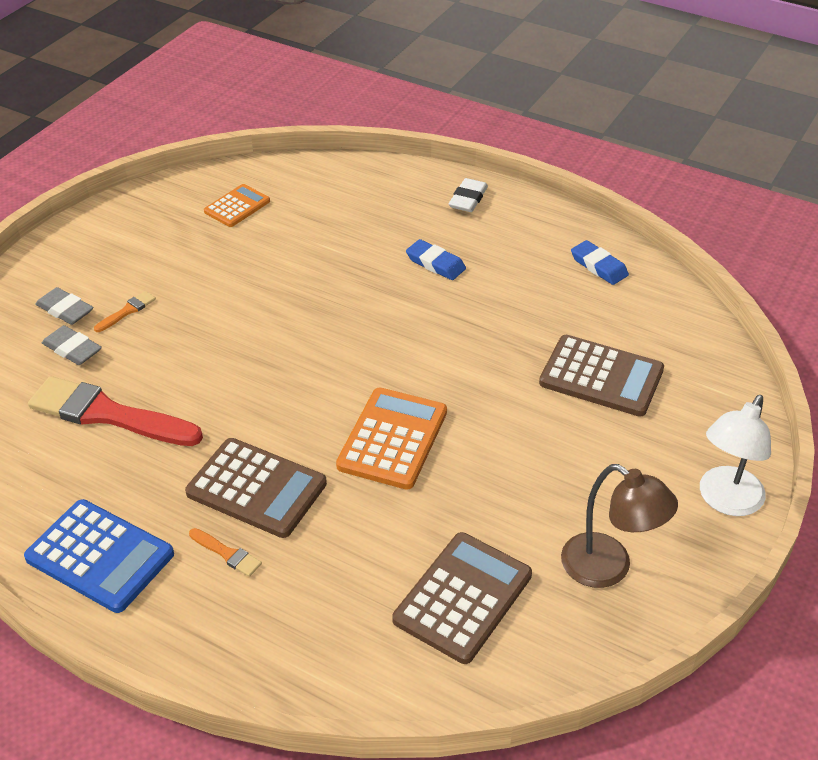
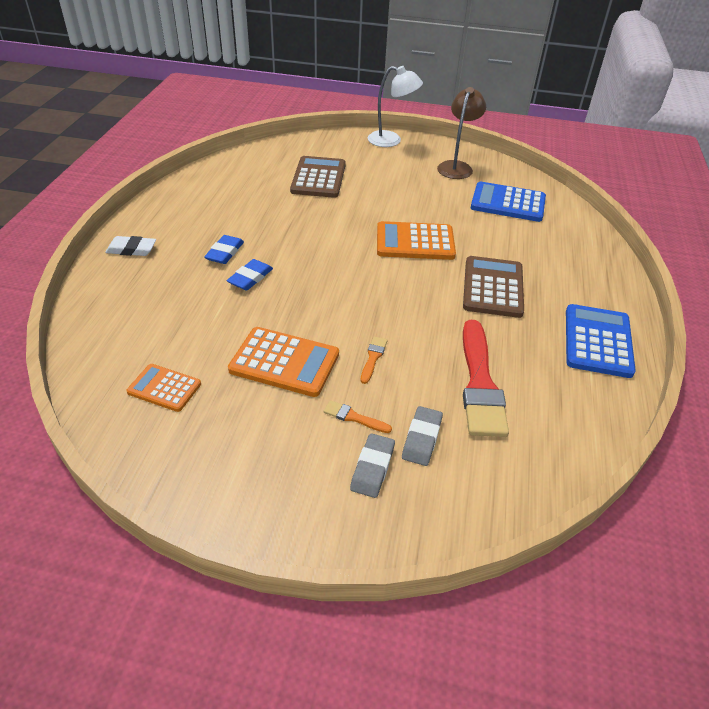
camera: 110 degrees left, 0 degrees up
(227, 280) = (284, 362): none -> orange calculator
(227, 554) = (549, 287): orange brush -> orange brush (373, 358)
(463, 597) = (508, 203): brown calculator -> blue calculator
(599, 266) = (208, 186): blue eraser -> blue eraser (250, 278)

